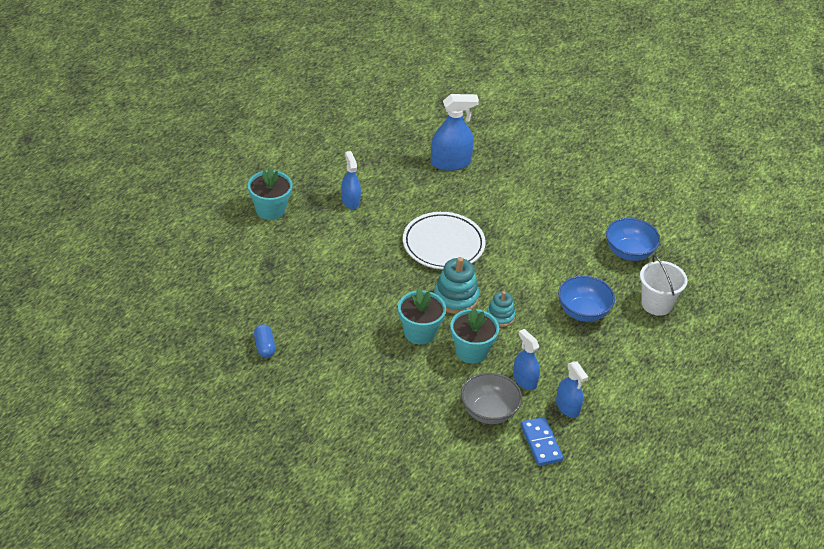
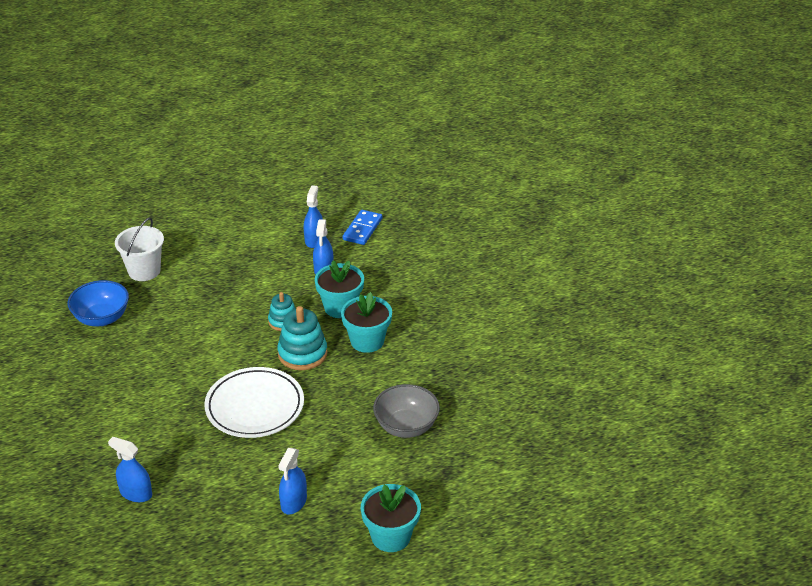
camera: 140 degrees left, 5 degrees down
(264, 347) = (518, 393): blue capsule -> none
(450, 162) = (136, 493): blue spray bottle -> blue spray bottle, size x0.64
(489, 412) = (377, 263): grey bowl -> grey bowl (406, 426)
(583, 312) = (210, 293): blue bowl -> none

